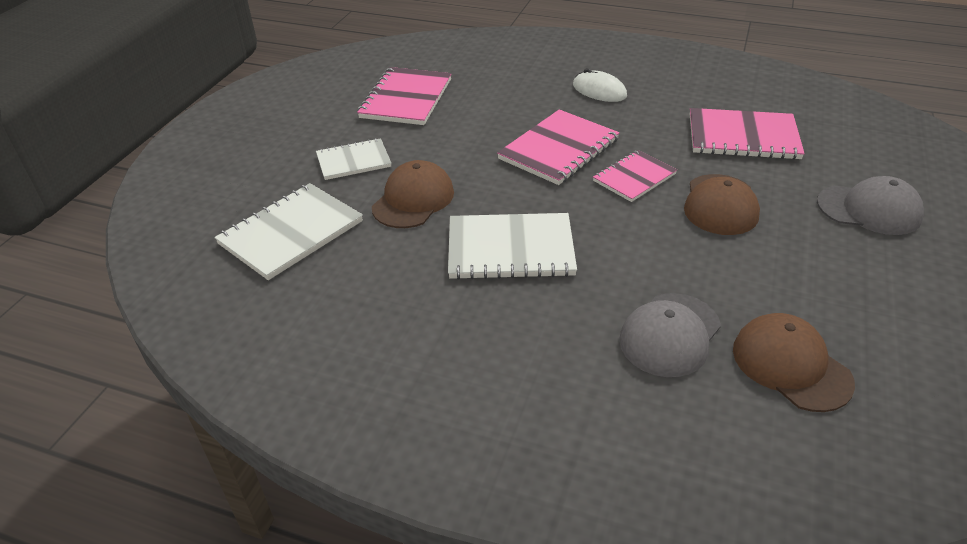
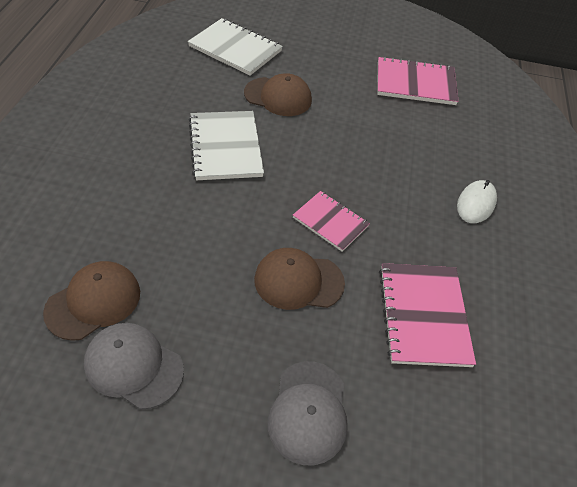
camera: 75 degrees right, 10 degrees up
(353, 161) = (320, 65): white notebook -> none
(558, 149) = (363, 173): pink notebook -> none
(670, 335) = (132, 231): grey cap -> grey cap (133, 366)

